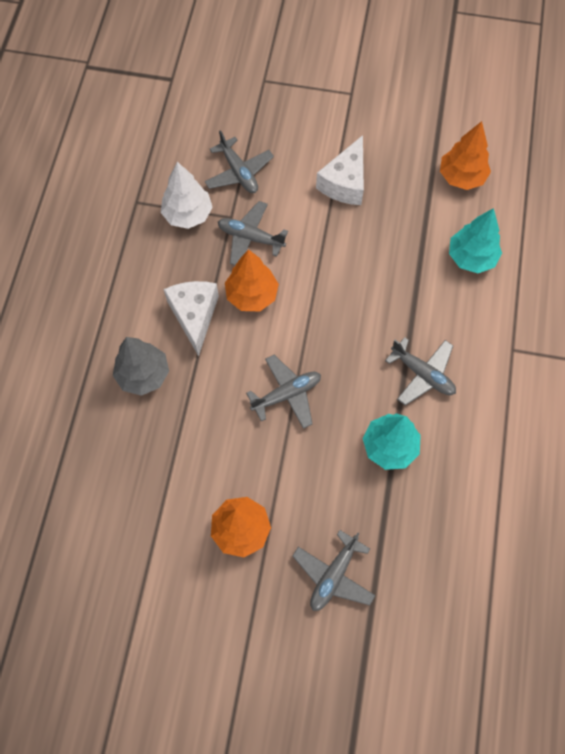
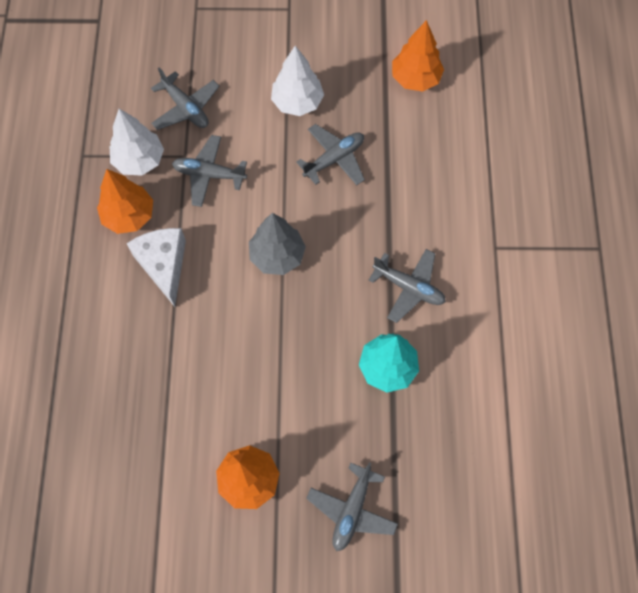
camera: 10 degrees left, 0 degrees up
(143, 375) = (120, 336): grey tree -> grey tree (277, 256)
(252, 295) = (220, 234): orange tree -> orange tree (129, 216)
(286, 394) = (273, 331): grey plane -> grey plane (334, 159)
(345, 183) = (297, 102): white cheese -> white tree
(471, 257) = (438, 160): turquoise tree -> none

